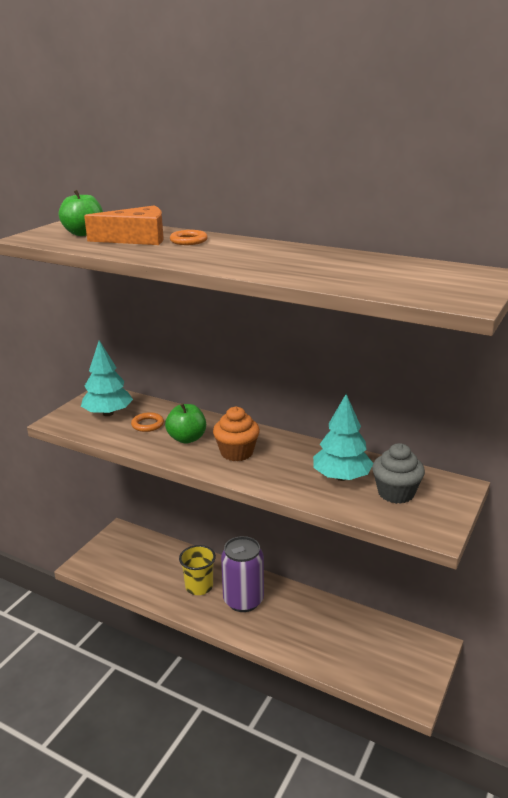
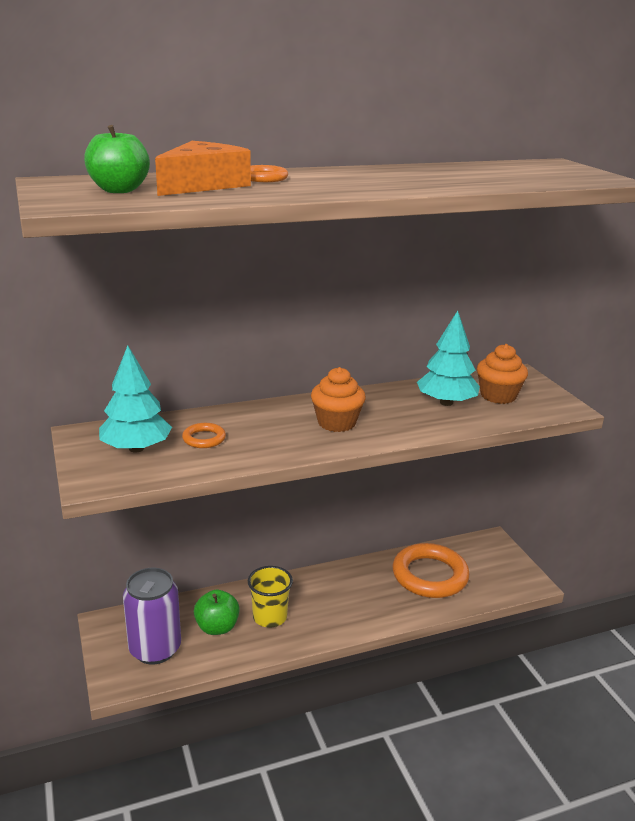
camera: 50 degrees left, 0 degrees up
(187, 439) = (270, 432): green apple -> green apple (217, 627)
(243, 600) = (324, 601): purple can -> purple can (155, 649)
(340, 635) = (430, 575): none -> orange ring
(396, 493) = (498, 396): grey cupcake -> orange cupcake

